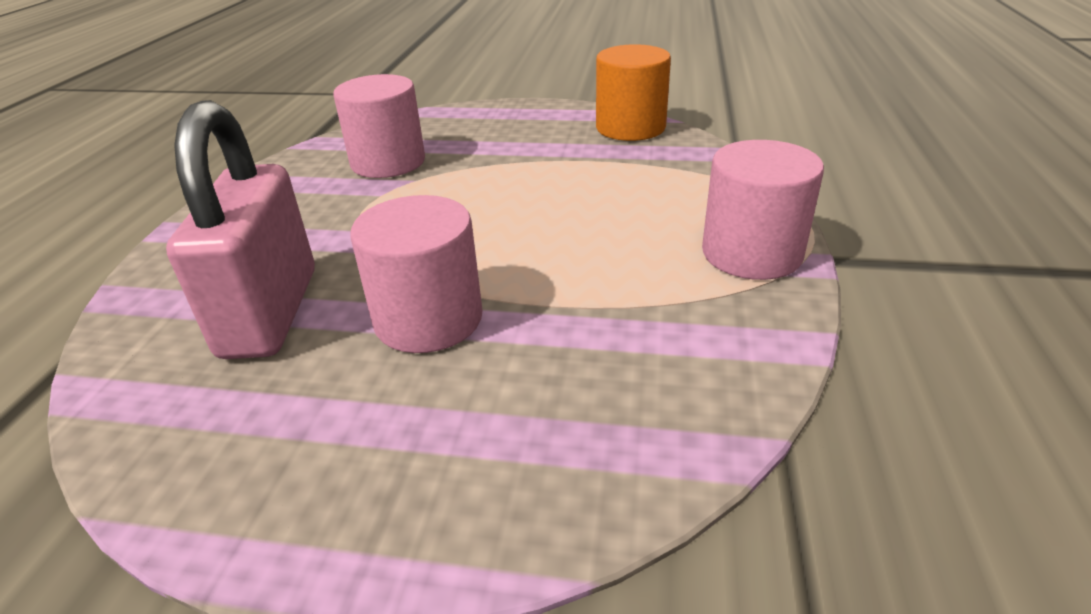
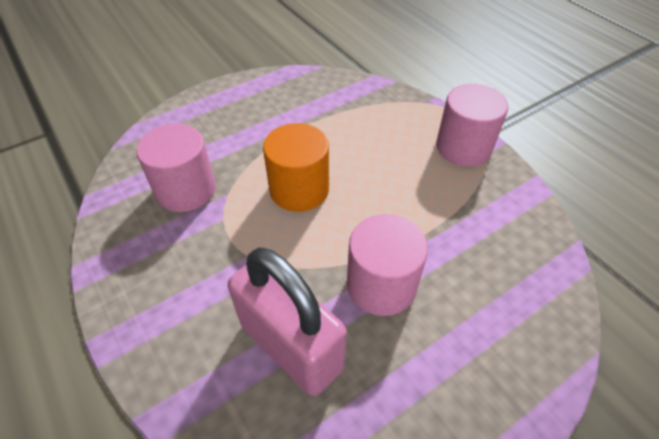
camera: 45 degrees left, 15 degrees up
(630, 128) = (302, 84): orange cylinder -> orange cylinder (299, 189)

